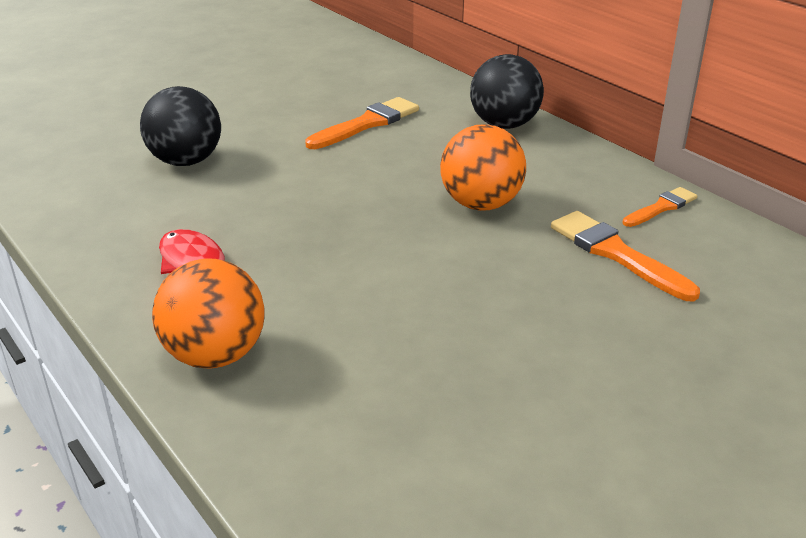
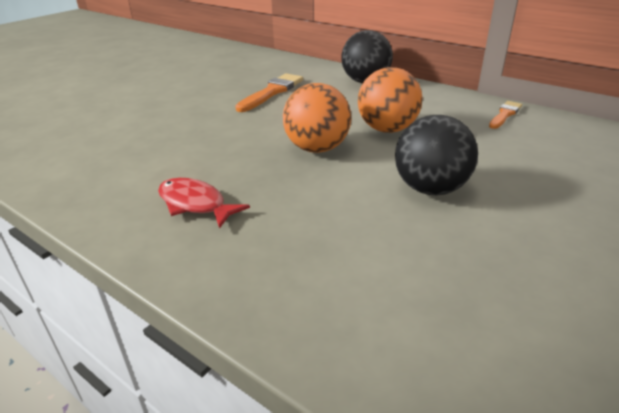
camera: 15 degrees left, 0 degrees up
(186, 161) = (148, 132): black ball -> black ball (430, 189)
(215, 355) = (254, 276): orange ball -> orange ball (317, 148)
(616, 254) = (502, 146): orange brush -> none

